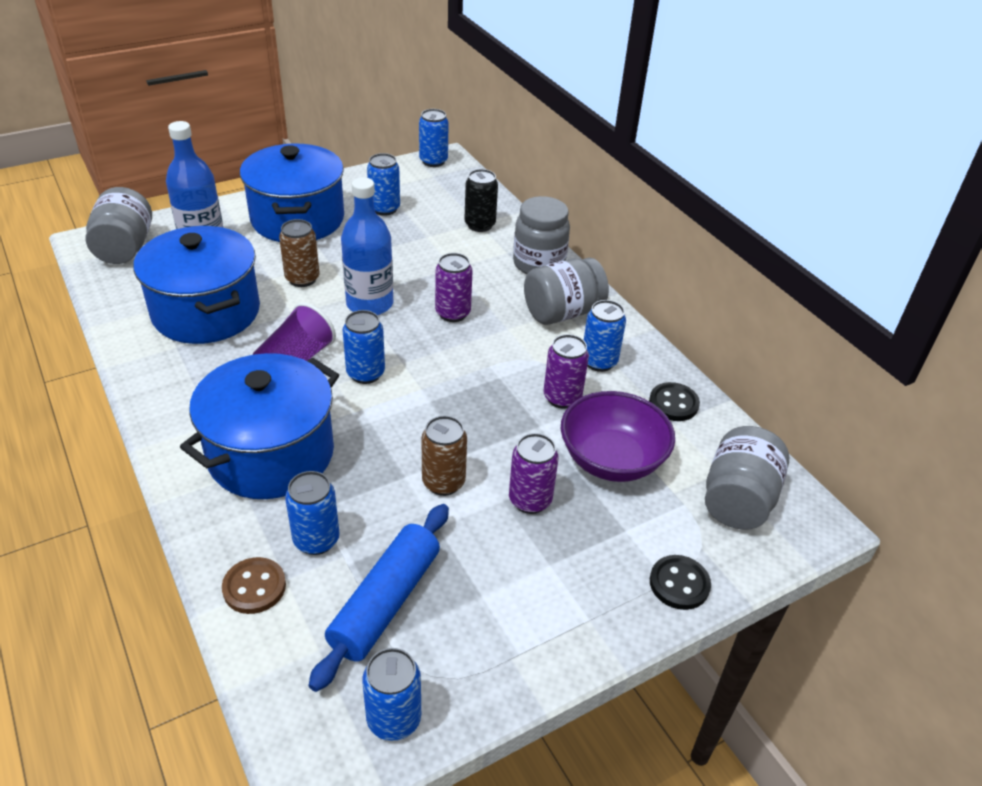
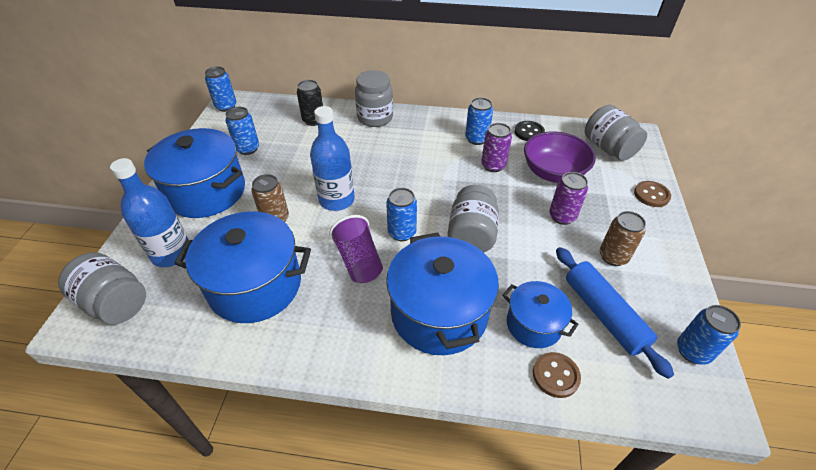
camera: 50 degrees left, 5 degrees up
(316, 540) = (533, 324): blue can -> blue pot
(443, 482) = (524, 244): brown can -> brown can (613, 257)
(453, 313) = (383, 170): purple can -> none
(562, 312) = (425, 131): grey jar -> grey jar (471, 235)
(679, 584) = (651, 195): black button -> brown button

